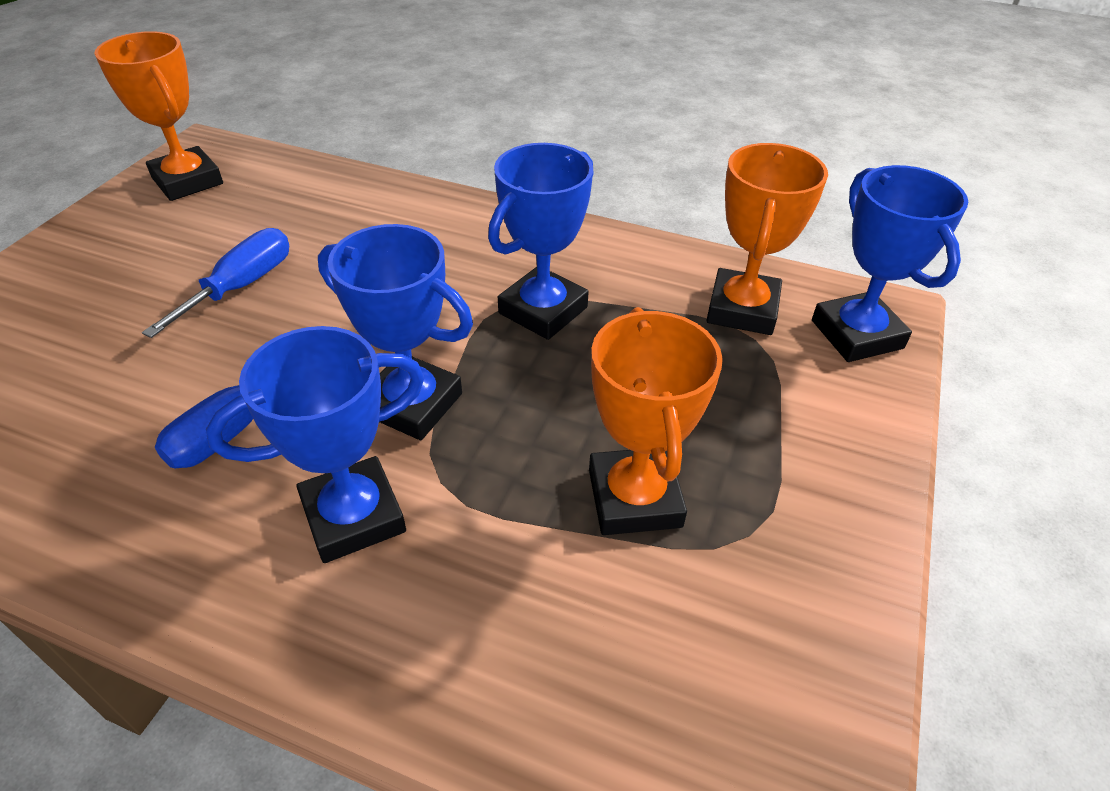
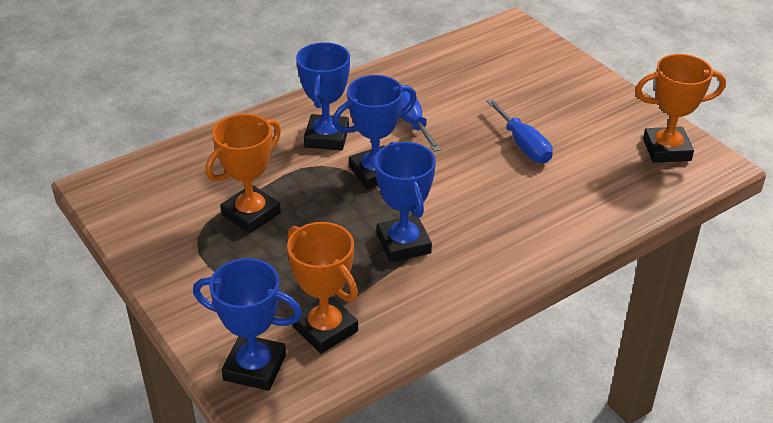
camera: 125 degrees right, 5 degrees down
(634, 498) = (251, 214): orange trophy -> orange trophy turned 75 degrees counterclockwise

